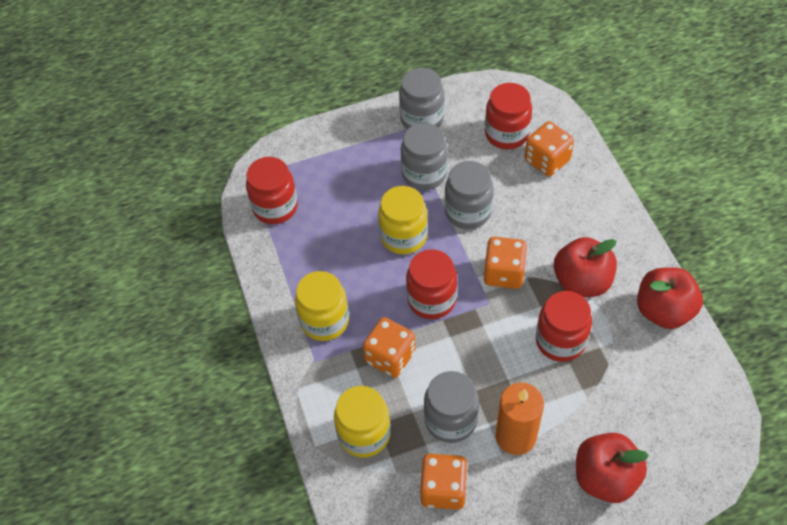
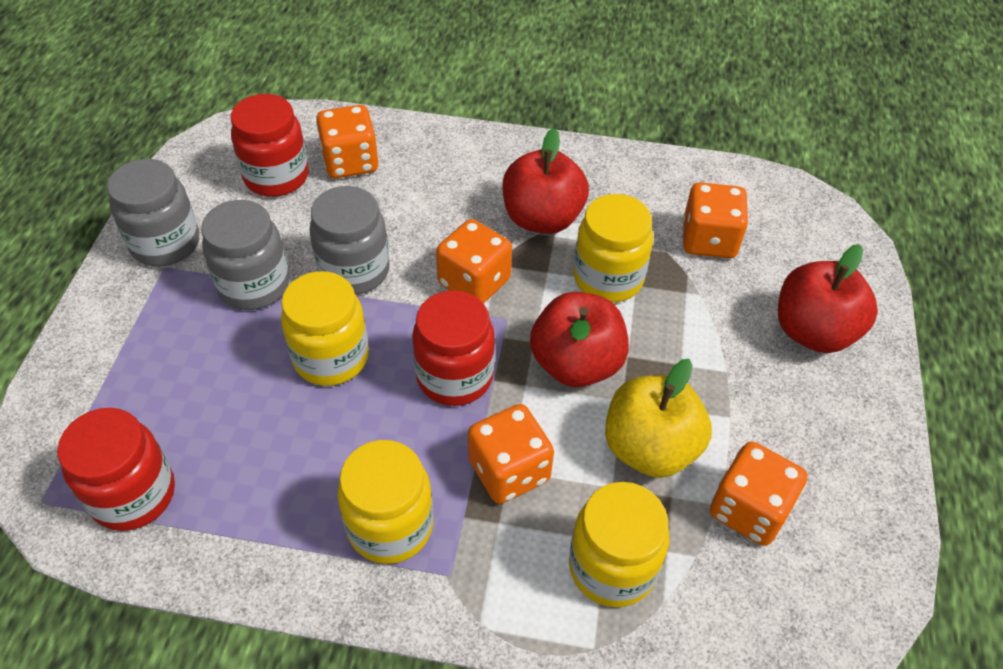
camera: 65 degrees left, 5 degrees down
(450, 420) = (650, 448): grey jar -> yellow apple
(516, 436) = (713, 389): orange candle -> none
(560, 341) = (608, 278): red jar -> yellow jar
(638, 384) = (709, 240): none -> orange dice
(663, 311) = (630, 173): red apple -> red apple (576, 364)

